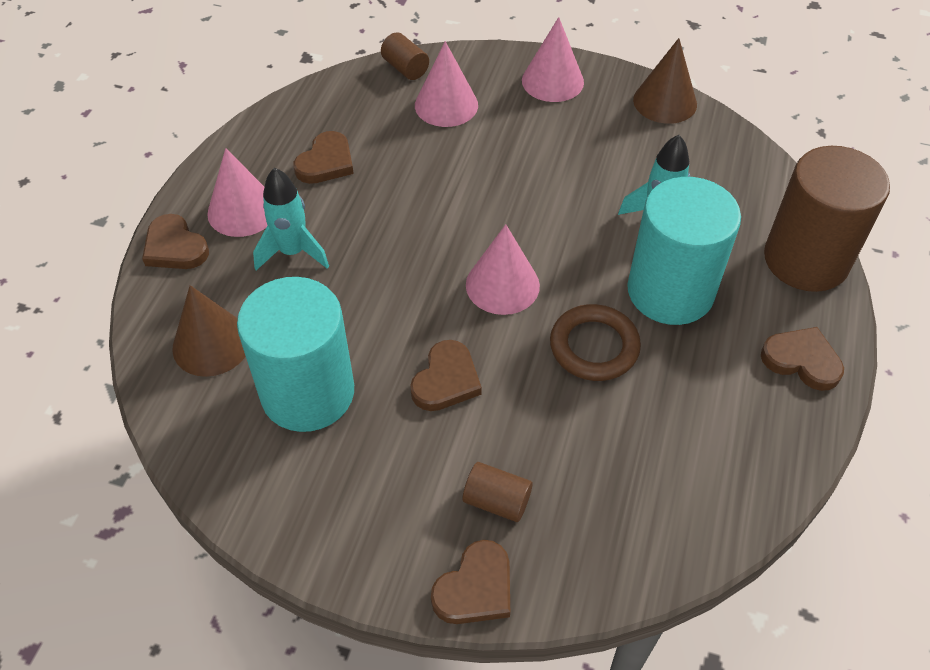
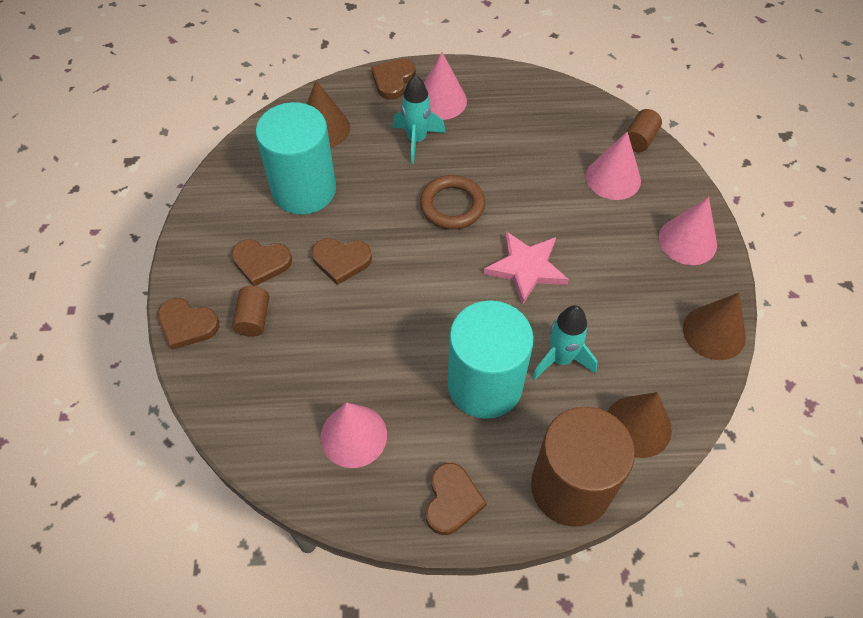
camera: 70 degrees right, 5 degrees up
(326, 162) = (510, 128): brown heart -> brown heart (261, 263)
(502, 285) = (441, 269): pink cone -> pink cone (353, 436)
(533, 211) = (526, 268): none -> pink star
(594, 346) = (406, 344): brown ring -> brown ring (452, 205)
(751, 189) = (638, 426): none -> brown cone

